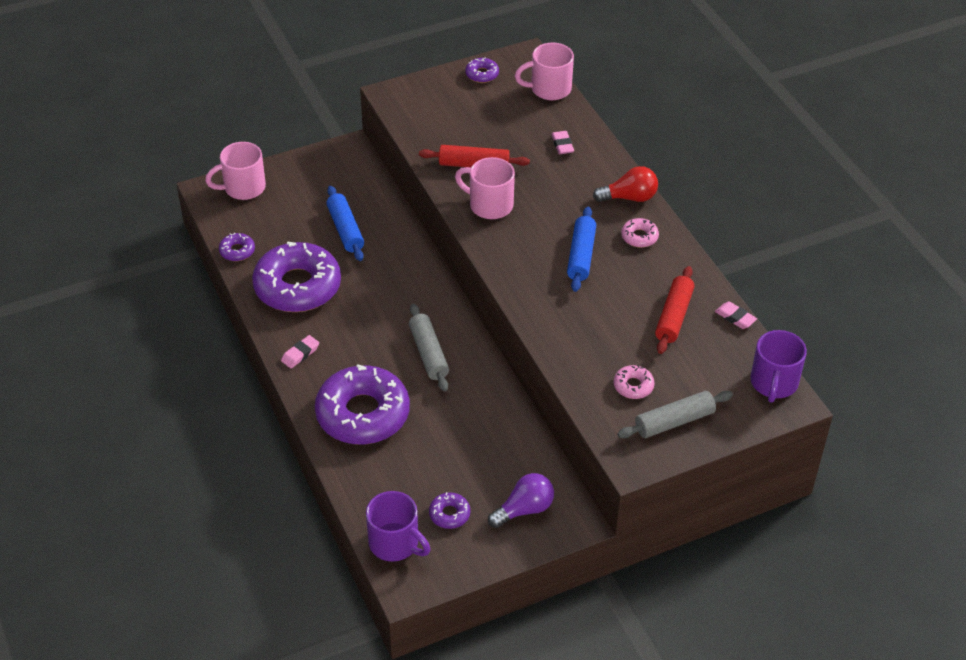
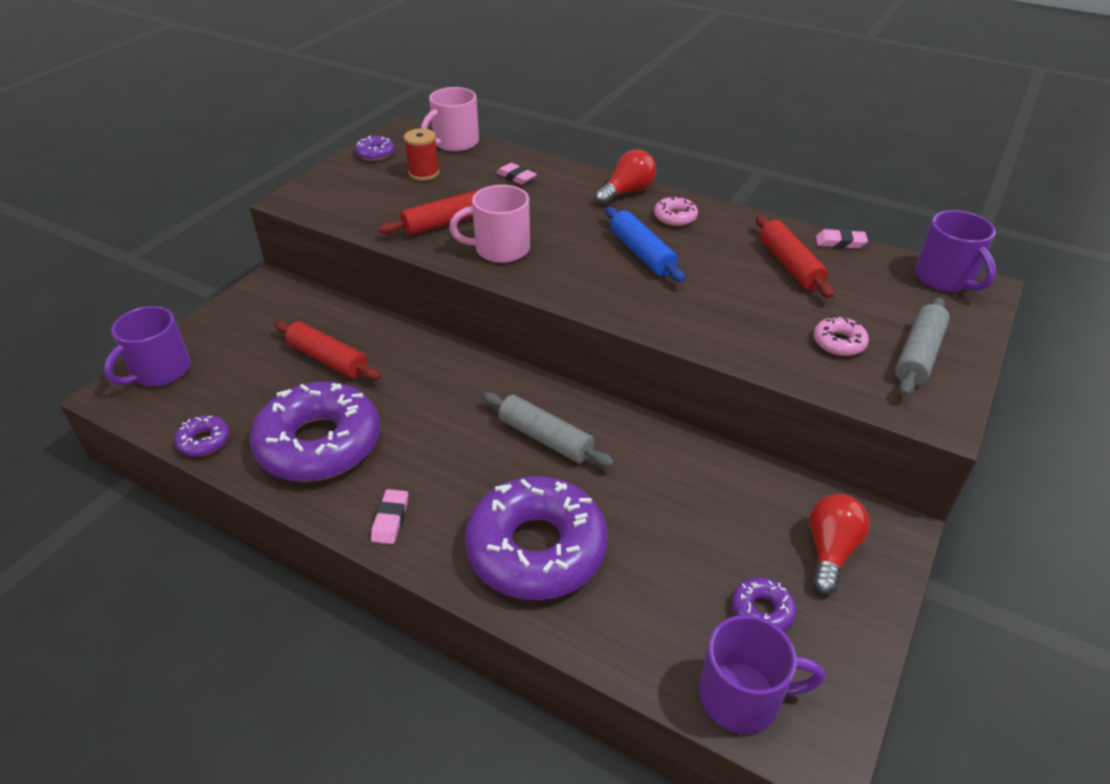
camera: 35 degrees left, 5 degrees down
(243, 188) = (160, 371): pink mug -> purple mug
(345, 230) = (328, 359): blue rolling pin -> red rolling pin
(499, 110) = (424, 173): none -> red spool
(524, 509) = (830, 551): purple light bulb -> red light bulb

